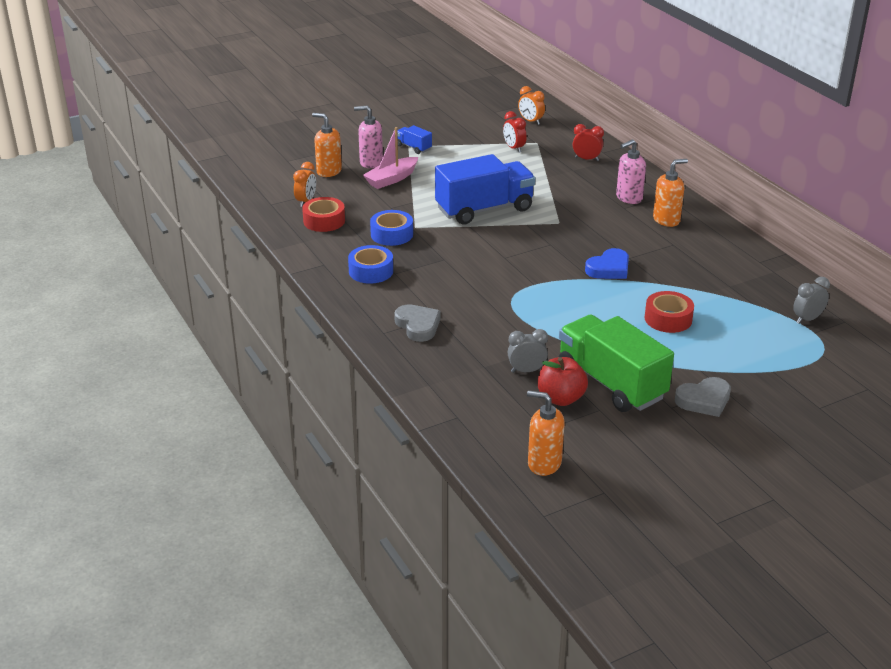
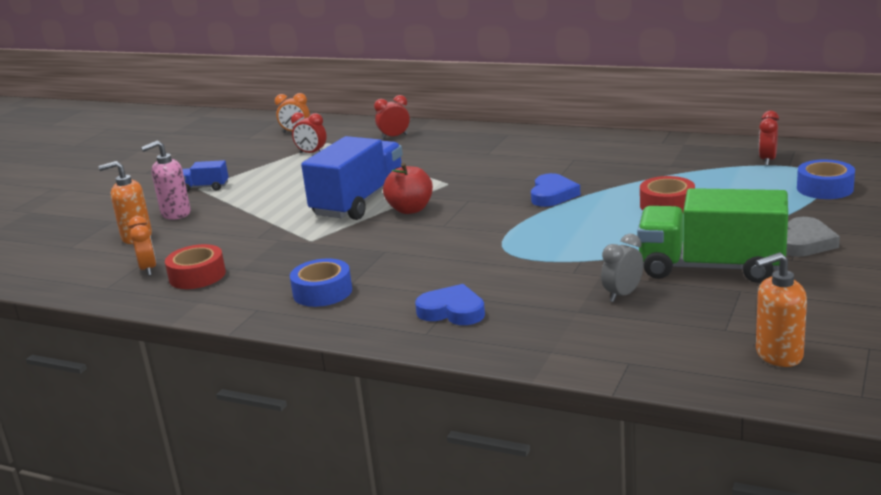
camera: 35 degrees left, 10 degrees down
(391, 179) = (221, 217): pink boat -> none
(392, 234) = (295, 256): blue tape -> blue tape (825, 188)
(418, 326) = (452, 311): grey heart -> blue heart
(561, 398) = (693, 299): red apple -> red apple (410, 209)
(628, 198) = (479, 146): pink soap dispenser -> none
(666, 220) = (538, 147): orange soap dispenser -> none
(807, 319) = (767, 160): grey clock -> red clock

